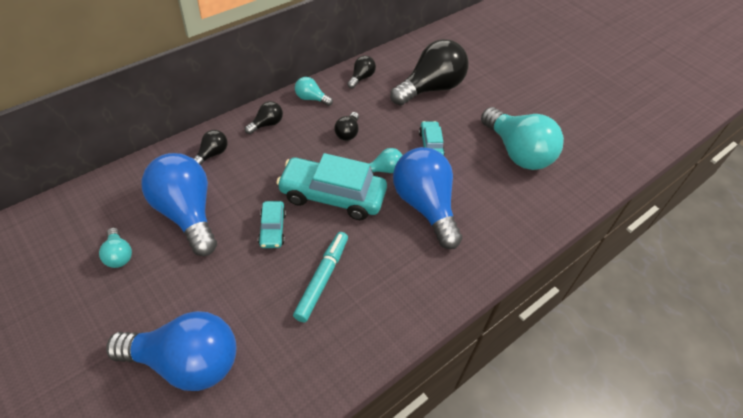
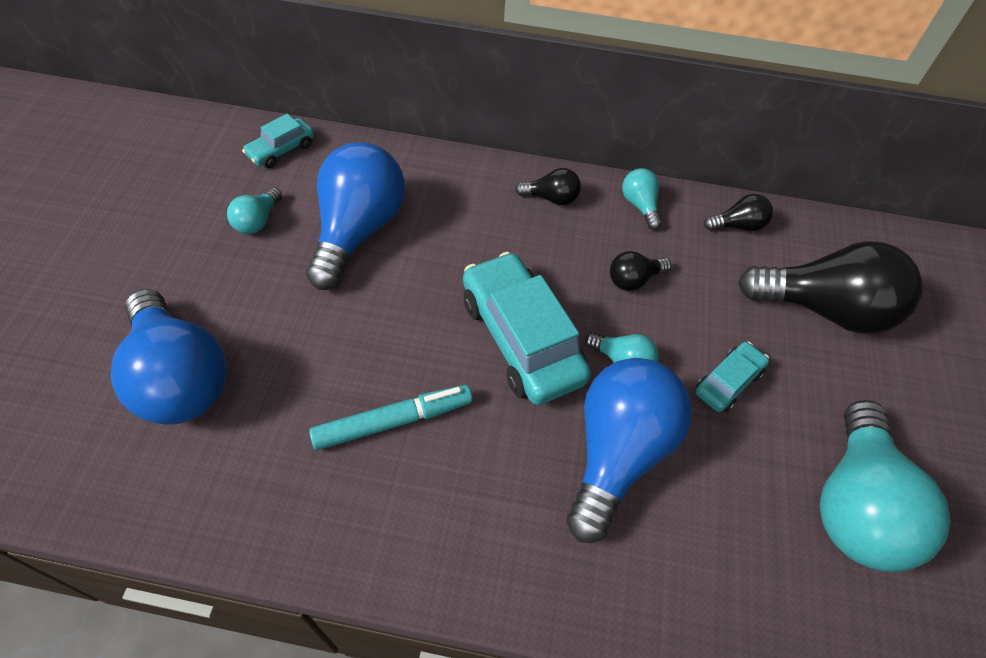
camera: 50 degrees right, 5 degrees up
(212, 154) = (455, 188): black light bulb -> none
(272, 229) = (414, 319): turquoise car -> turquoise car (281, 150)

